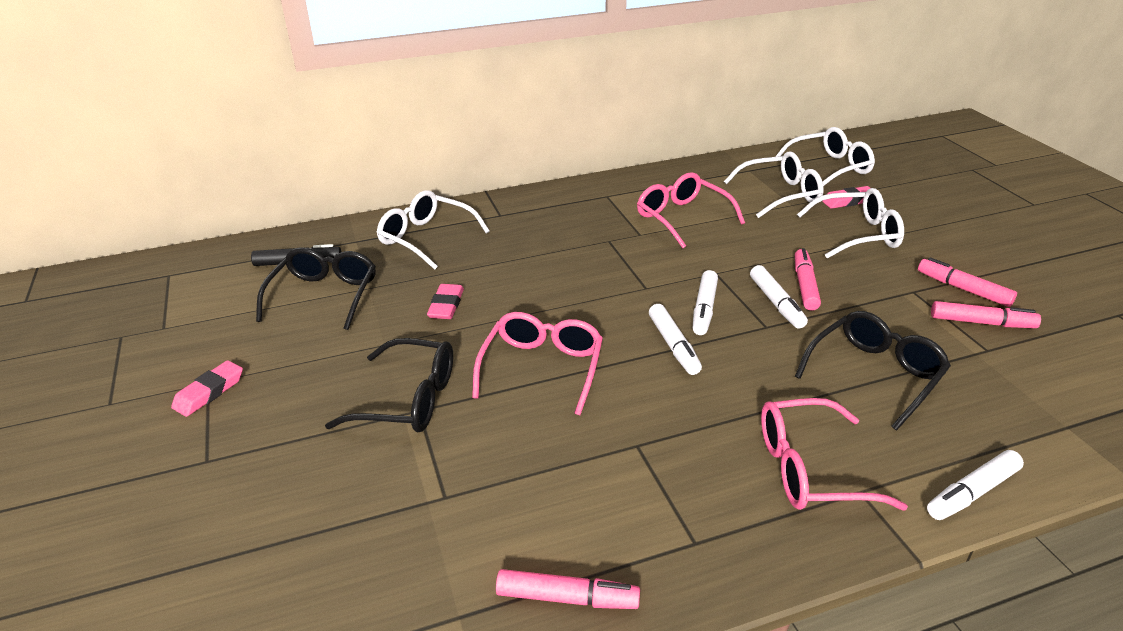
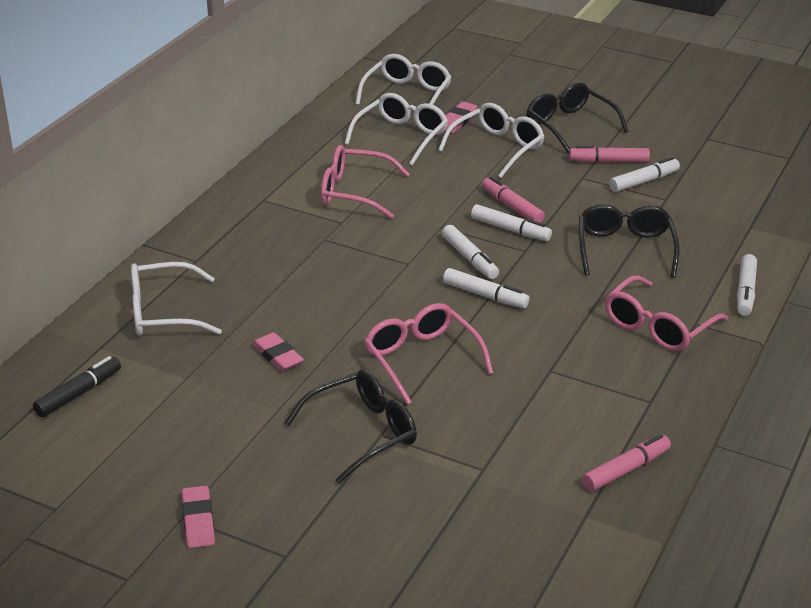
camera: 45 degrees left, 0 degrees up
(324, 295) = (158, 404): black glasses -> black glasses (569, 125)
(981, 322) = (643, 181): pink marker -> white marker

